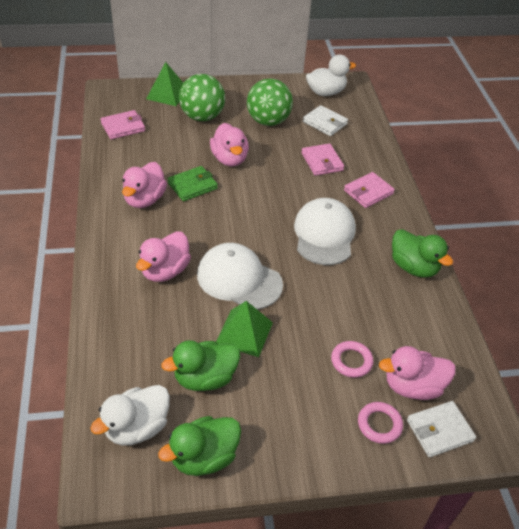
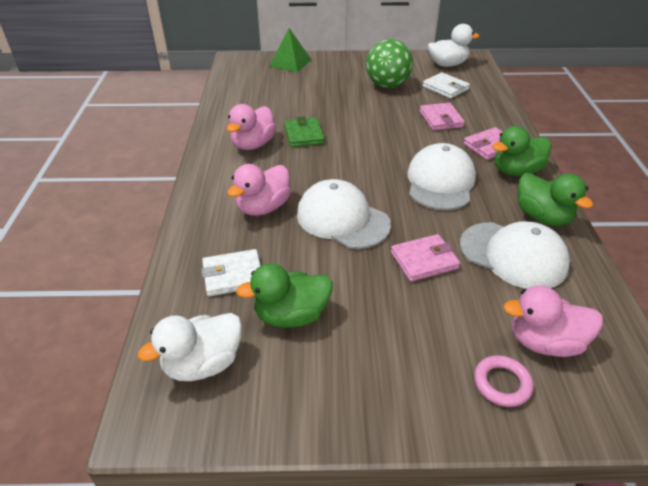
camera: 10 degrees right, 5 degrees down
(123, 127) = (243, 86): pink wallet -> pink wallet (424, 260)
(192, 186) = (304, 135): green wallet -> green wallet turned 75 degrees counterclockwise
(202, 117) = (321, 80): green ball -> none
(204, 457) = (277, 405): green duck -> green duck (516, 171)
(229, 159) = (345, 114): pink duck -> none
(244, 333) = (342, 271): green pyramid -> none
(351, 361) = (467, 309): pink ring -> none
(388, 307) = (513, 255): none -> white cap
(439, 430) = (581, 397): white wallet -> white wallet (233, 275)

